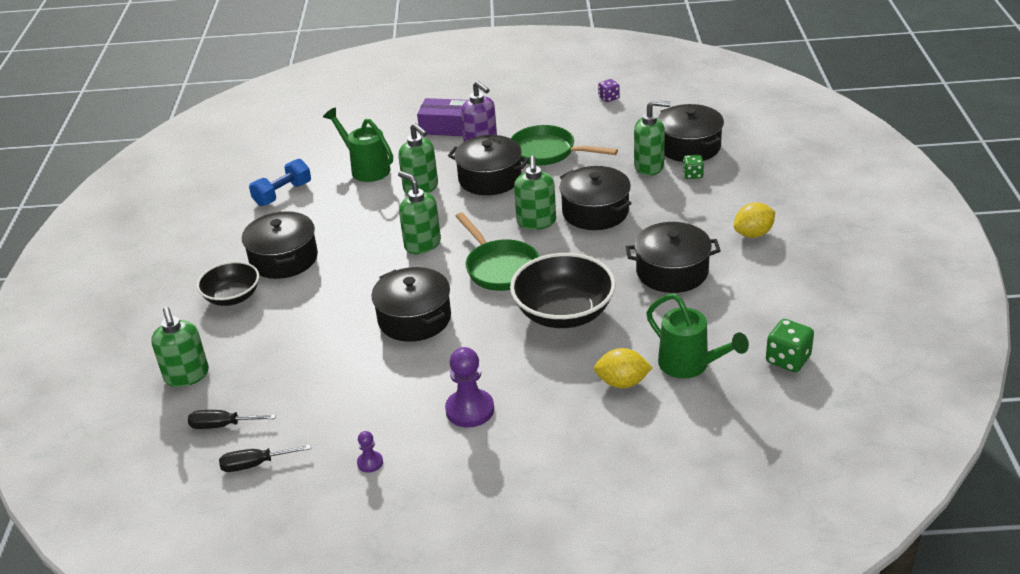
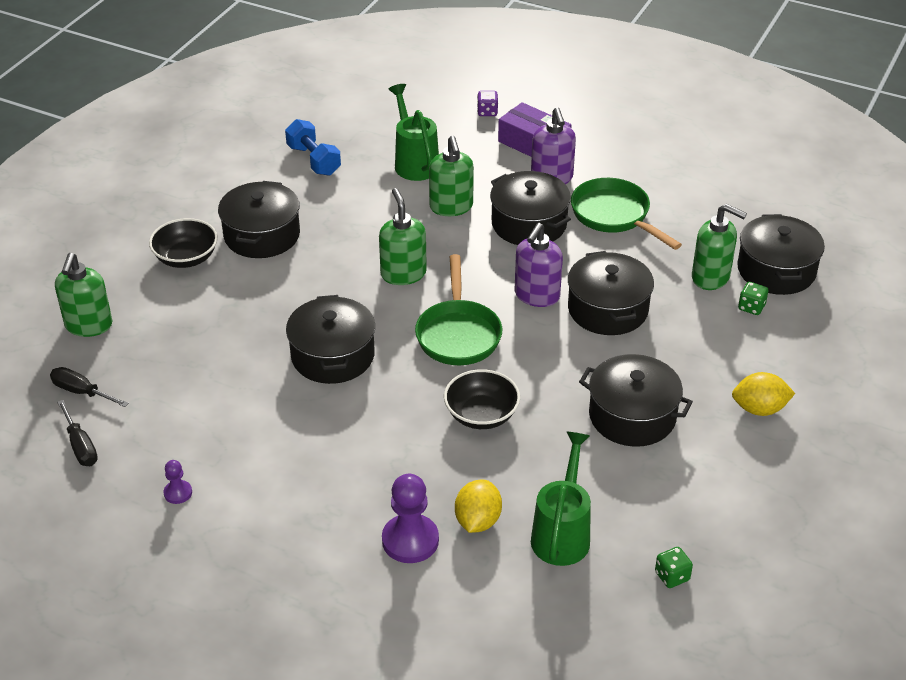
camera: 25 degrees right, 5 degrees up
(255, 464) = (80, 446): black screwdriver -> black screwdriver turned 135 degrees counterclockwise
(283, 194) = (314, 160): blue dumbbell -> blue dumbbell turned 75 degrees clockwise
(470, 410) = (308, 480): purple pawn -> purple pawn (410, 540)
(536, 222) = (536, 296): green soap dispenser -> purple soap dispenser
(564, 313) = (481, 415): black bowl -> black bowl, size x0.62
(609, 98) = (734, 173): purple dice -> purple dice (487, 112)
(622, 383) = (477, 521): yellow lemon -> yellow lemon turned 75 degrees clockwise
(689, 365) = (562, 534): green watering can -> green watering can turned 150 degrees counterclockwise
(788, 359) = (672, 576): green dice -> green dice, size x0.62

